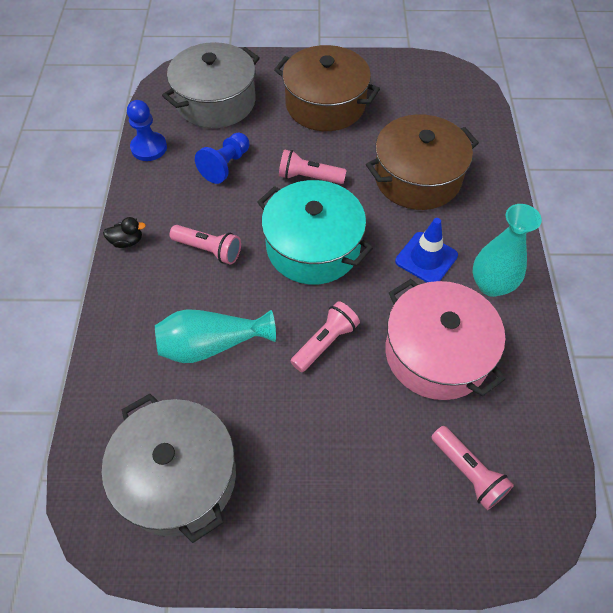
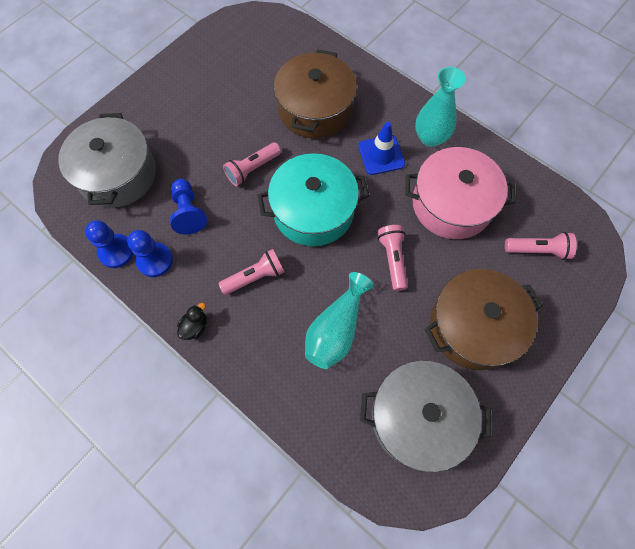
camera: 50 degrees left, 10 degrees up
(163, 175) = (155, 260): none -> blue pawn
(325, 104) = (197, 109): brown pot -> brown pot (473, 326)

